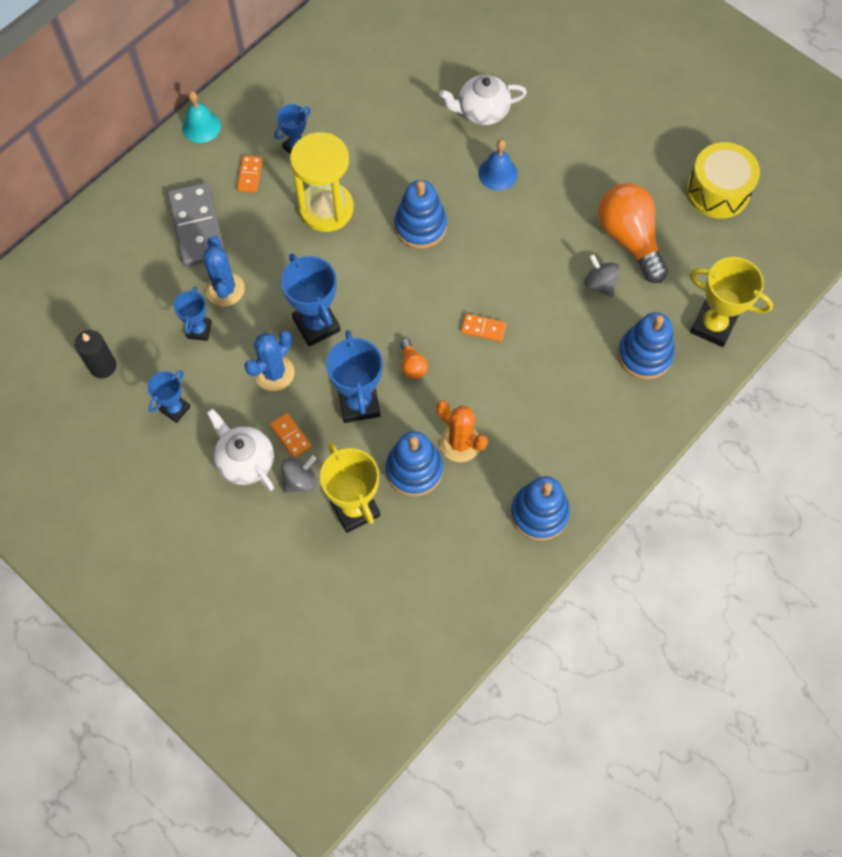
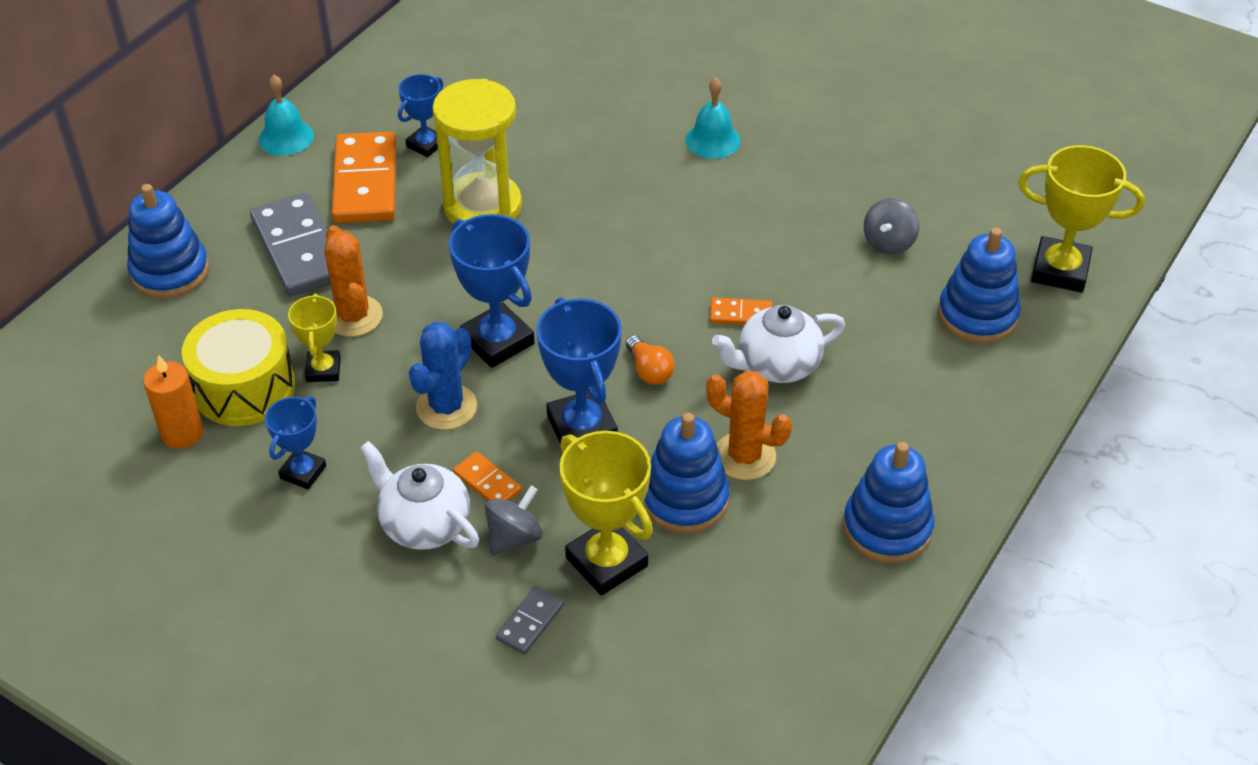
camera: 10 degrees left, 20 degrees down
(103, 366) = (182, 433): black candle -> orange candle
(199, 330) = (323, 370): blue trophy -> yellow trophy
(225, 289) = (353, 316): blue cactus -> orange cactus
(250, 175) = (366, 182): orange domino -> orange domino, size x2.12
(299, 544) = (530, 622): none -> grey domino
(420, 226) = (620, 210): blue stacking toy -> blue stacking toy (170, 271)
(482, 111) = (673, 78): white teapot -> white teapot (777, 365)
(498, 173) = (712, 140): blue bell -> turquoise bell
(599, 283) = (888, 243): grey spinning top -> grey spinning top turned 105 degrees counterclockwise
(629, 239) = (913, 189): orange light bulb -> none
(718, 191) = (1014, 124): yellow drum -> yellow drum (244, 387)

